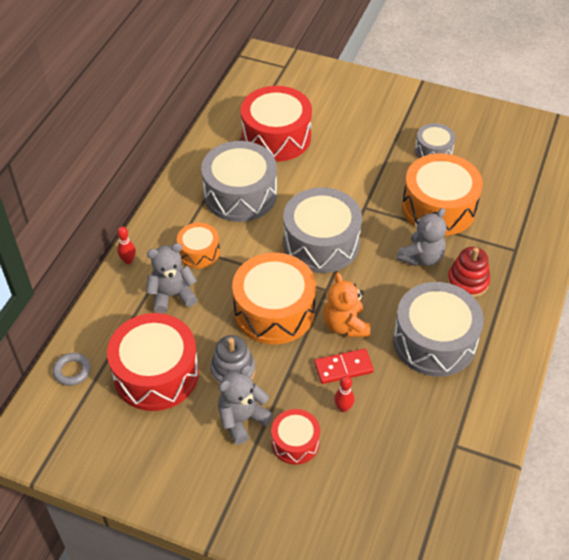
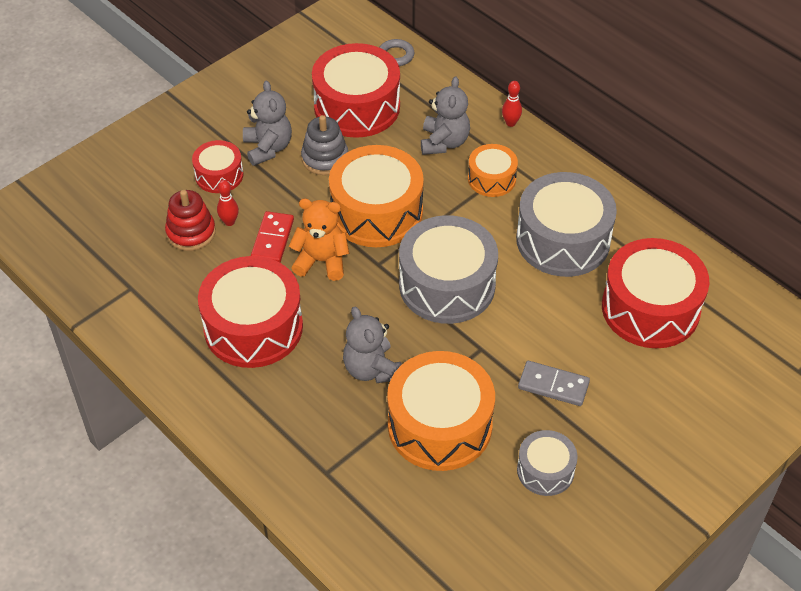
camera: 115 degrees right, 0 degrees up
(369, 164) = (553, 385): none -> grey domino
(434, 341) = (253, 327): grey drum -> red drum
(467, 282) = (310, 397): red stacking toy -> red stacking toy (191, 232)

